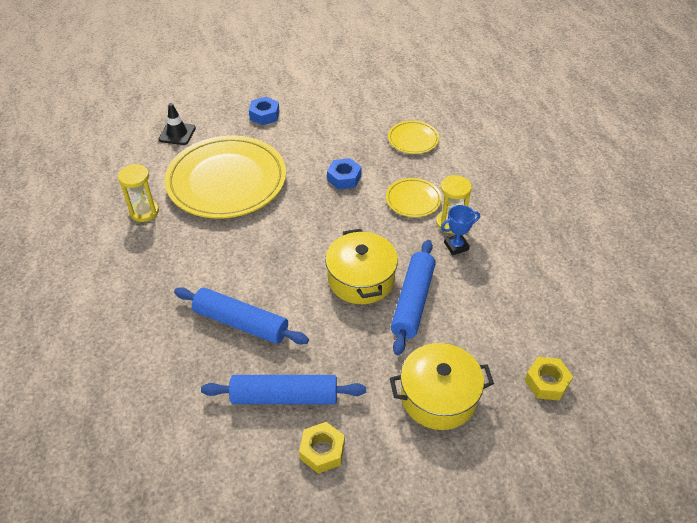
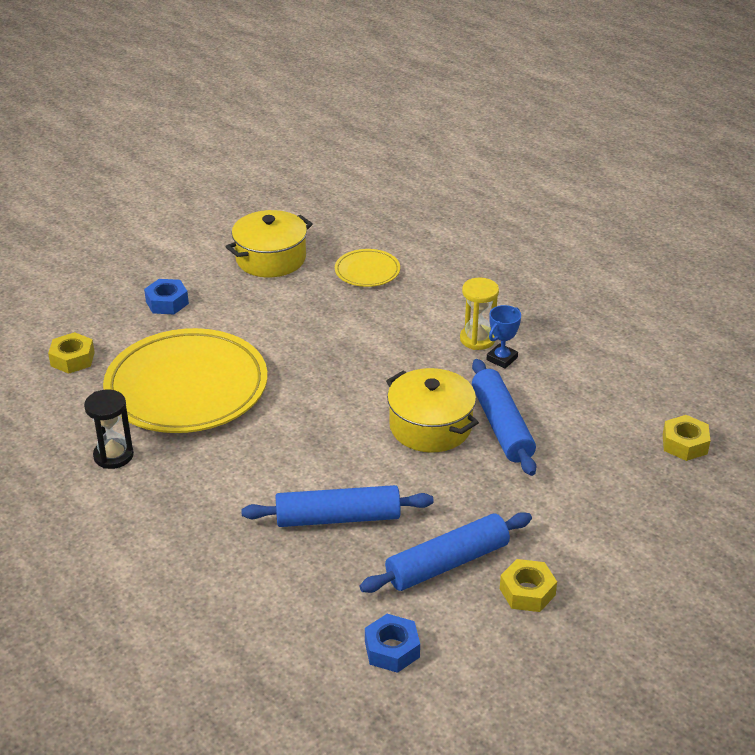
camera: 30 degrees left, 10 degrees down
(144, 212) = (113, 455): yellow hourglass -> black hourglass
(177, 134) = (72, 359): black traffic cone -> yellow nut
(344, 178) = (324, 336): blue nut -> blue nut (392, 649)
(413, 200) = (419, 331): yellow plate -> none
(438, 397) = (597, 498): yellow pot -> yellow pot (271, 259)

